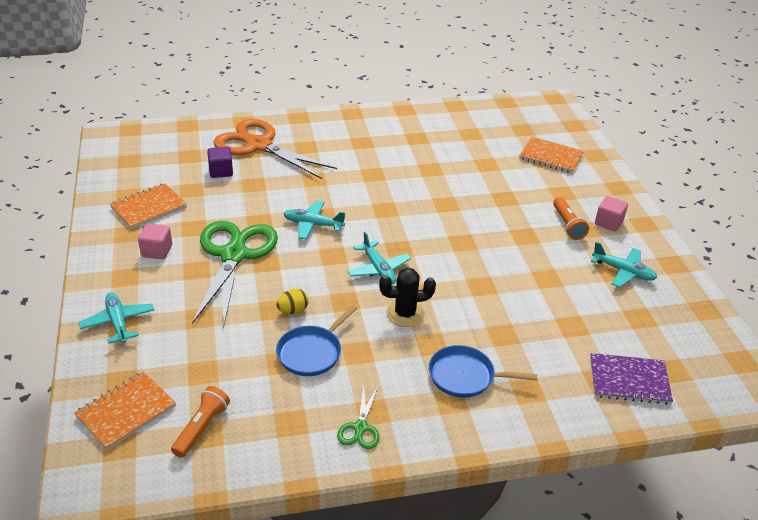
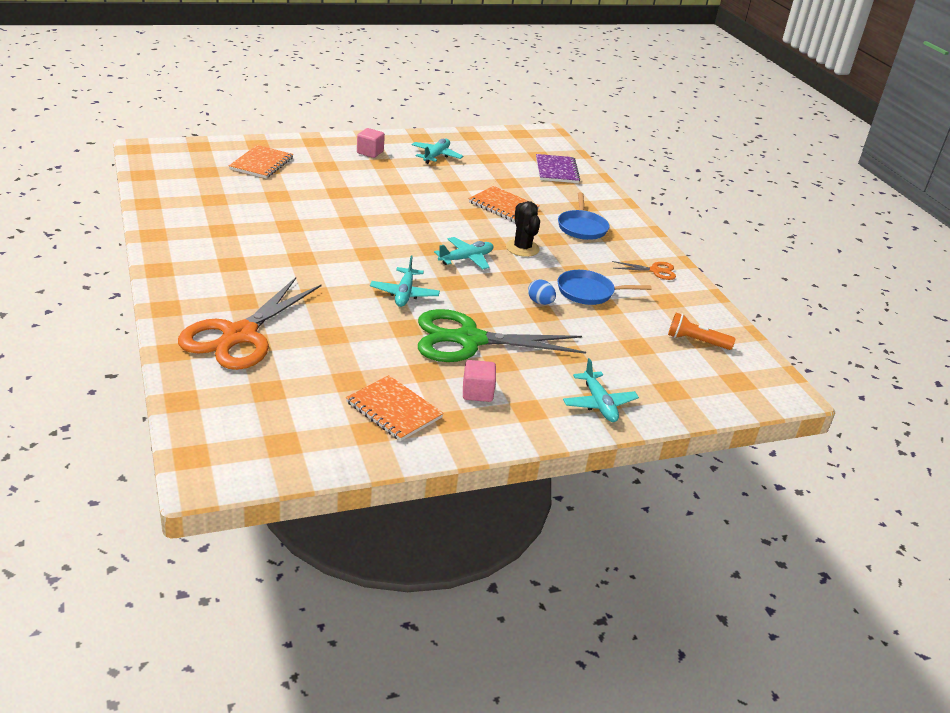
camera: 100 degrees left, 5 degrees down
(118, 322) = (599, 404): turquoise plane -> turquoise plane turned 75 degrees counterclockwise
(126, 411) = (702, 382): orange notebook -> orange notebook (503, 206)
(221, 171) = (305, 361): purple cube -> none
(293, 311) = (540, 302): yellow egg -> blue egg
(311, 352) = (588, 292): blue pan -> blue pan turned 150 degrees clockwise
(360, 428) = (655, 271): green scissors -> orange scissors
(567, 225) = (377, 169): orange flashlight -> none

